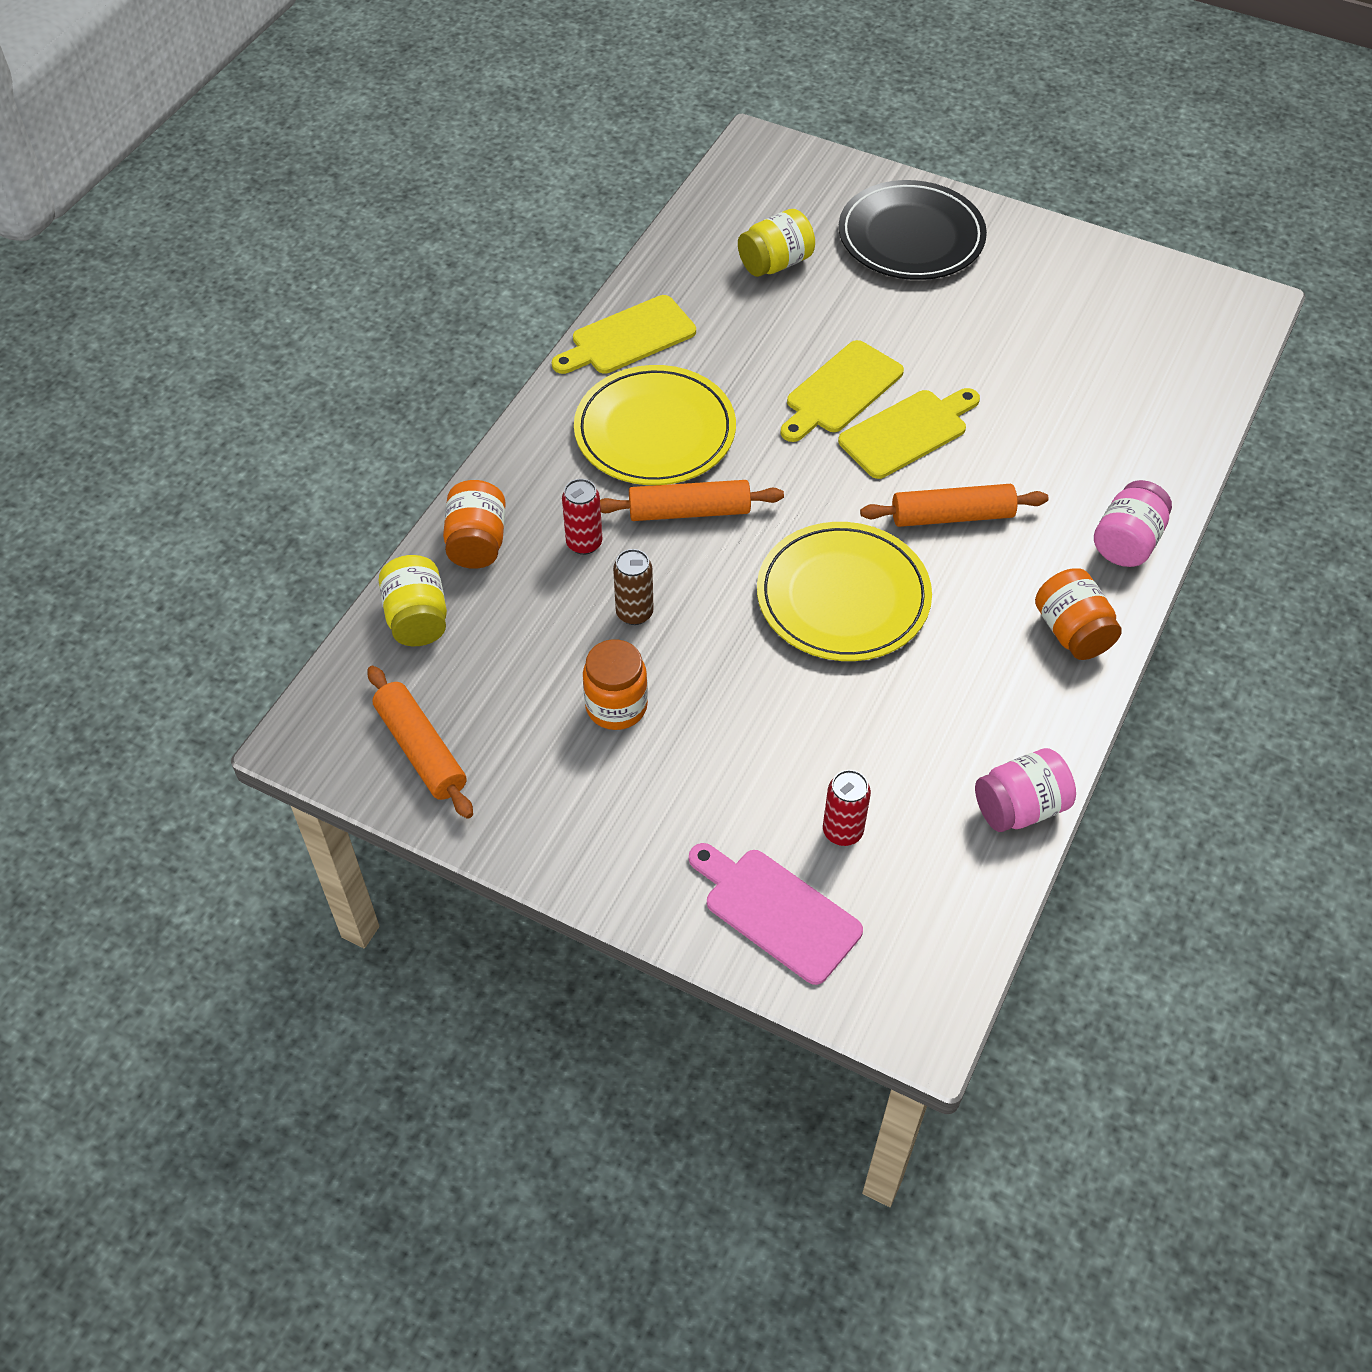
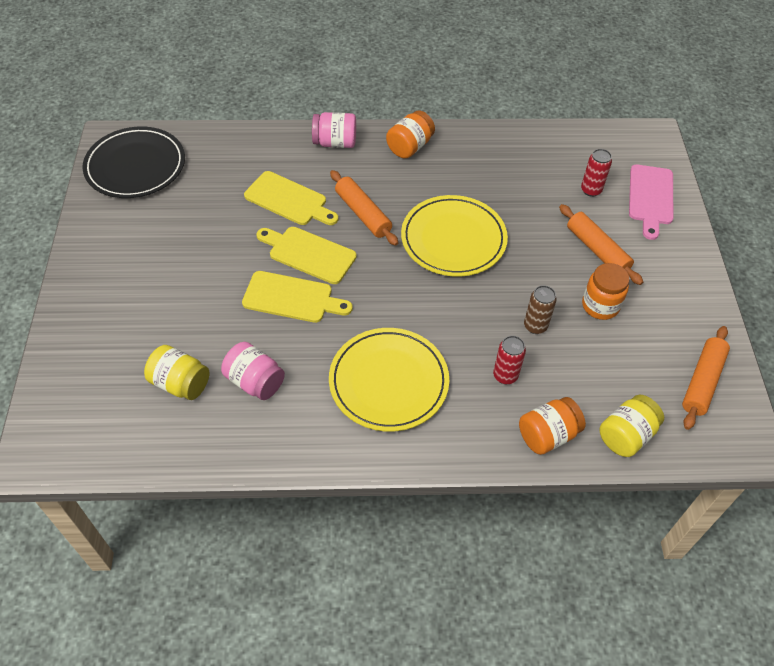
camera: 120 degrees left, 0 degrees up
(628, 338) = (309, 440): yellow cutting board -> yellow cutting board (289, 200)
(689, 511) = (442, 333): orange rolling pin -> orange rolling pin (597, 250)
(911, 237) = (114, 315): black plate -> black plate (135, 166)
(1020, 807) = (525, 137): pink jar -> pink jar (255, 381)

